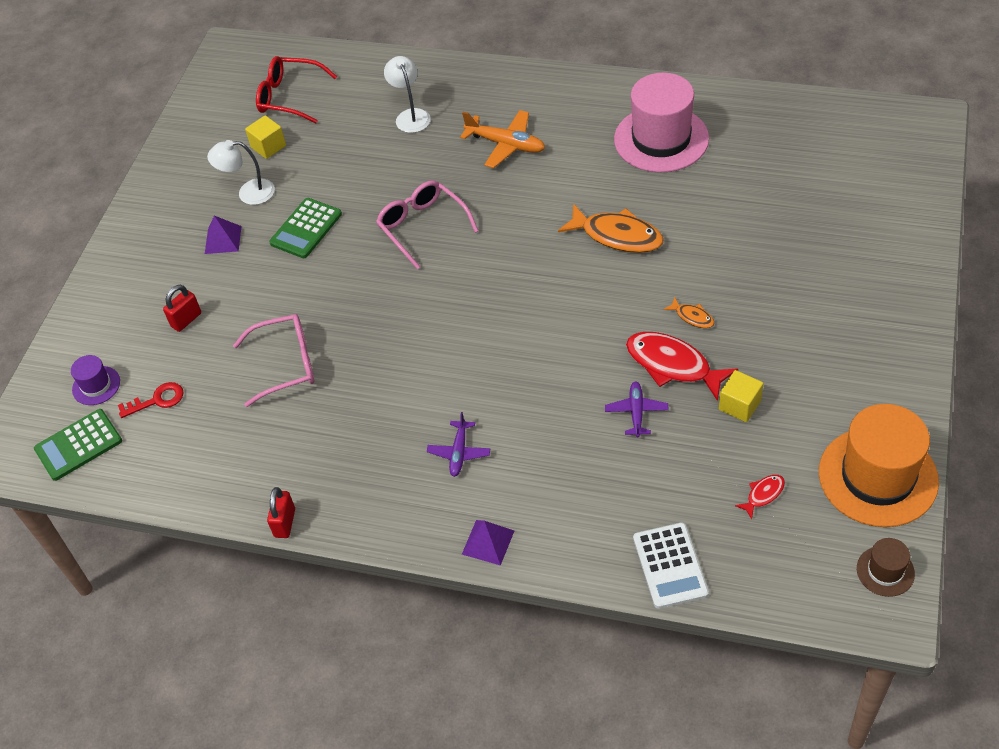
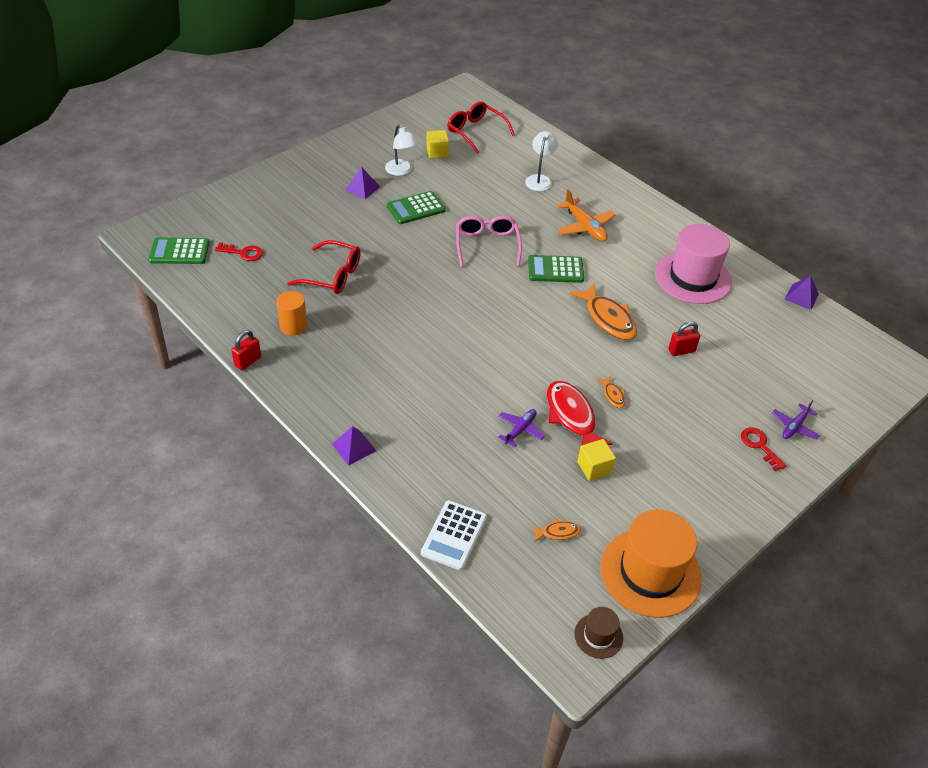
camera: 25 degrees right, 5 degrees down
(96, 385) = (219, 226): purple hat -> none
(186, 320) = (300, 219): red padlock -> red padlock (681, 351)
(248, 193) = (401, 171): white lamp -> white lamp turned 150 degrees counterclockwise
(286, 364) = (333, 275): pink glasses -> red glasses
(297, 450) = (293, 326): none -> orange cylinder
(459, 453) = (386, 385): purple plane -> purple plane (794, 426)
(518, 212) = (555, 269): none -> green calculator
(763, 494) = (558, 532): red fish -> orange fish
(778, 98) = (801, 296): none -> purple pyramid
(868, 283) = (760, 446): none -> red key

